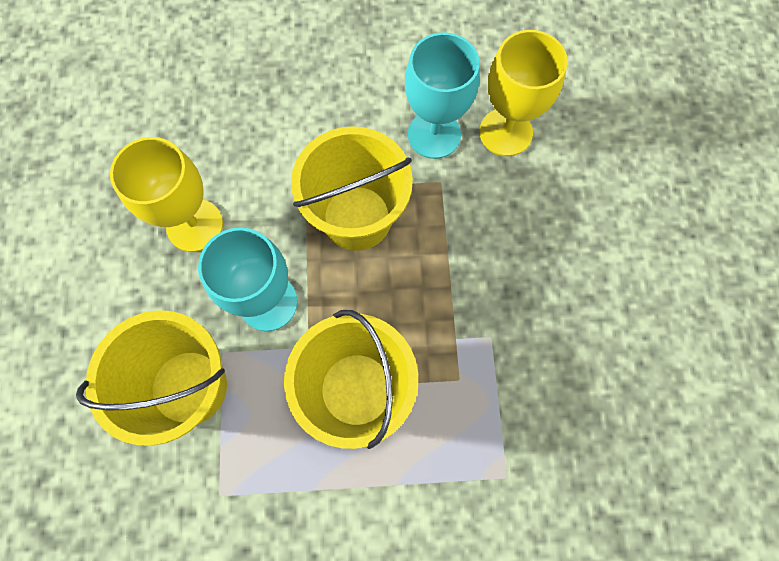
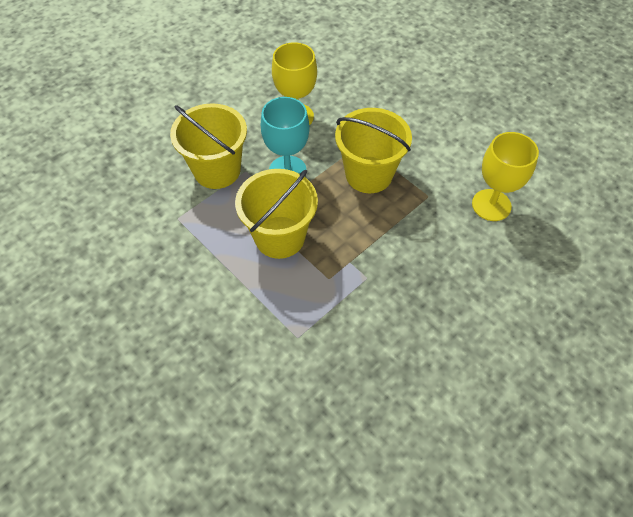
camera: 50 degrees right, 15 degrees down
(434, 134) = (451, 175): turquoise goblet -> none

